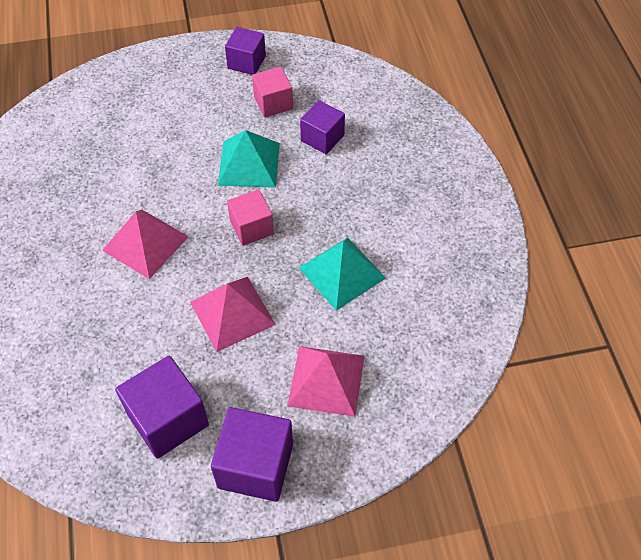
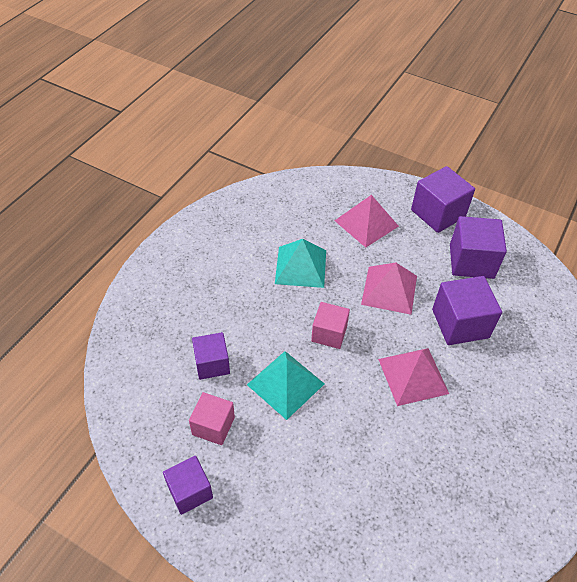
camera: 140 degrees left, 5 degrees down
(133, 327) = (460, 323): none -> purple cube

